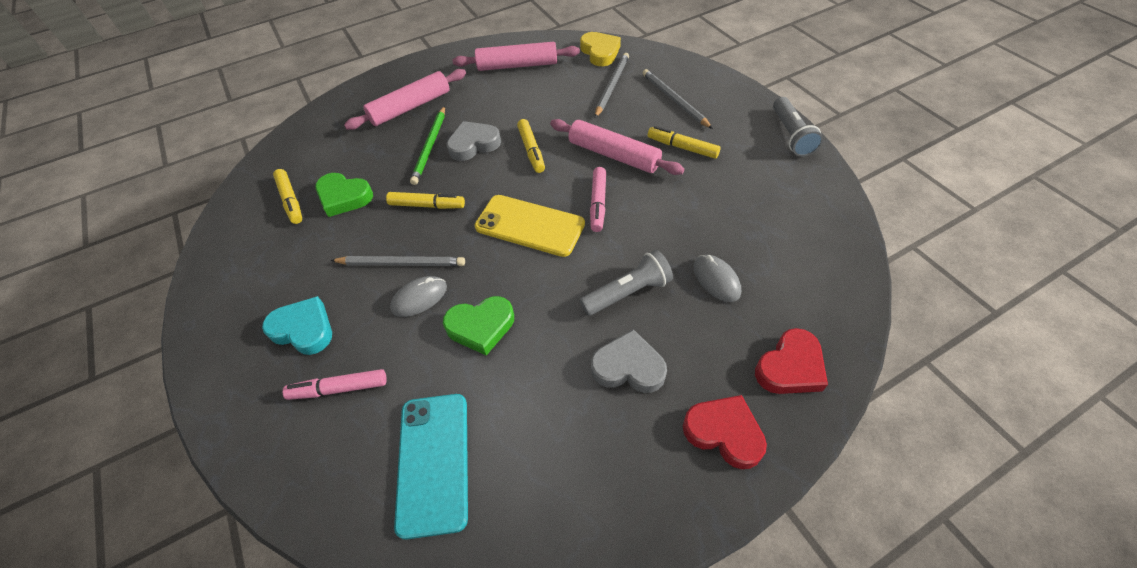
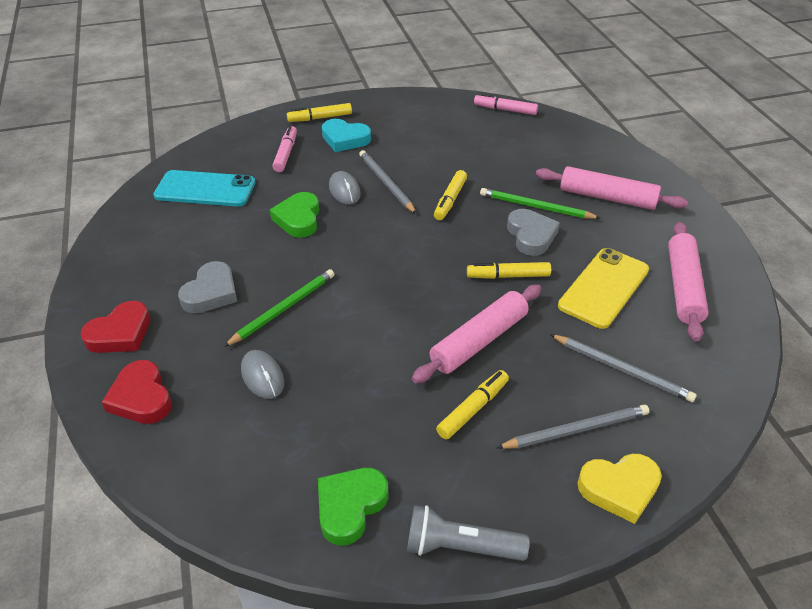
camera: 100 degrees right, 10 degrees down
(291, 200) = (485, 130): yellow marker -> yellow marker (320, 118)
(303, 329) = (345, 139): turquoise heart -> turquoise heart turned 75 degrees clockwise
(344, 197) = (479, 156): green heart -> green heart (350, 506)
(401, 263) = (386, 183): grey pencil -> grey pencil turned 135 degrees clockwise
(410, 107) = (607, 198): pink rolling pin -> pink rolling pin turned 45 degrees counterclockwise
(530, 225) = (396, 259): yellow phone -> yellow phone (604, 288)
(598, 203) = (406, 312): pink marker -> pink marker (505, 110)
(600, 52) = (711, 375): yellow heart -> yellow heart (619, 489)
(627, 292) = (283, 309): grey flashlight -> green pencil
(716, 280) = (262, 376): grey mouse -> grey mouse turned 75 degrees clockwise

